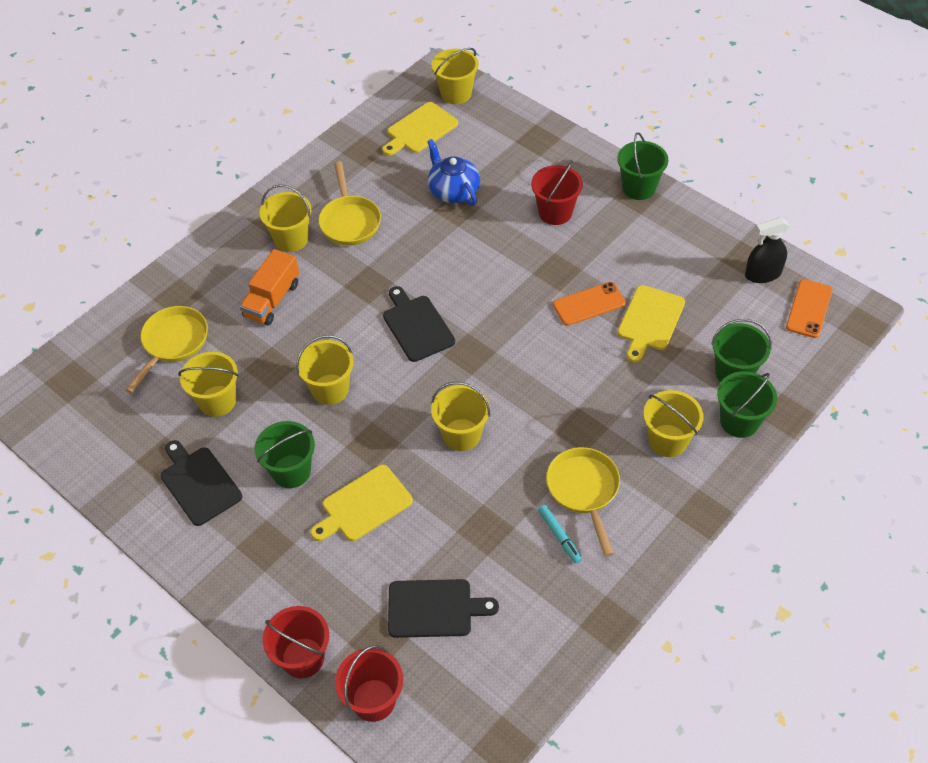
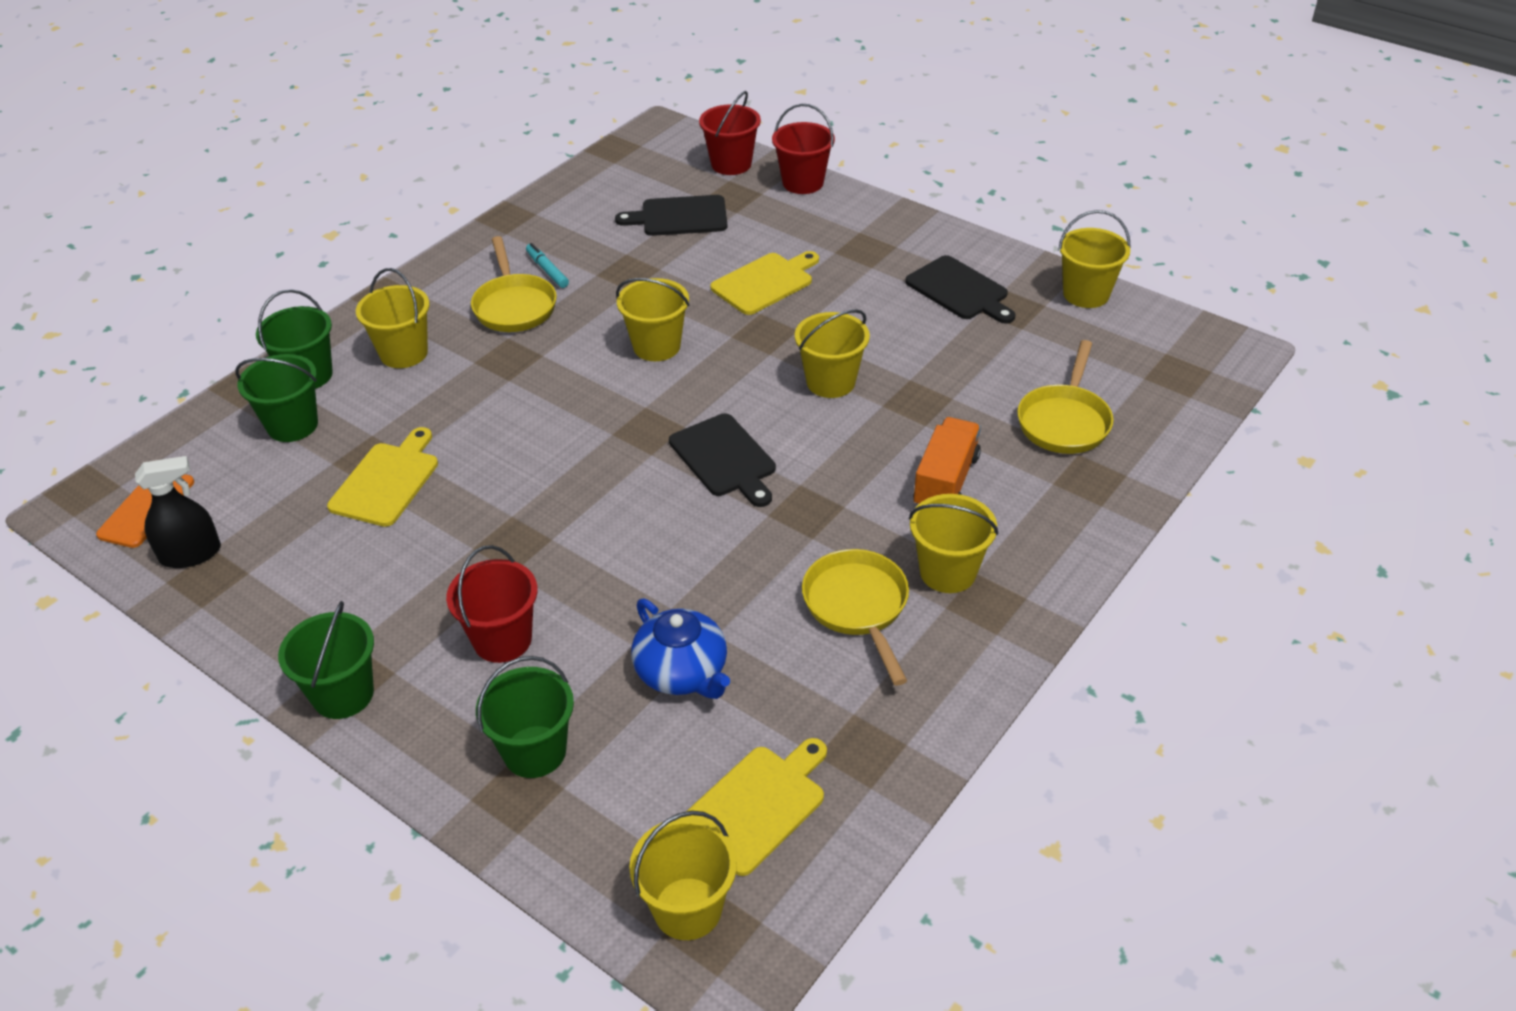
camera: 175 degrees right, 10 degrees down
(217, 401) = (973, 363): yellow bucket -> yellow bucket (1086, 294)
(291, 471) = (856, 305): green bucket -> green bucket (534, 751)
(589, 304) = (471, 499): orange phone -> none

